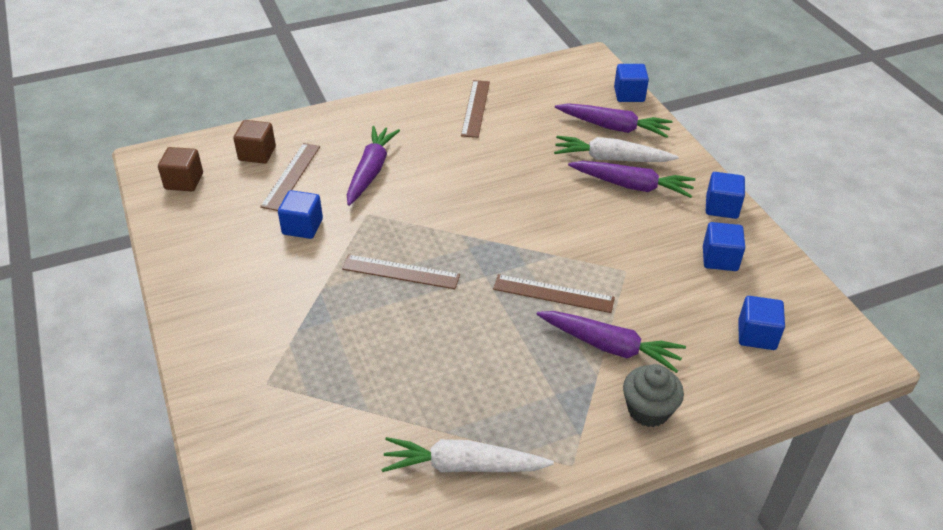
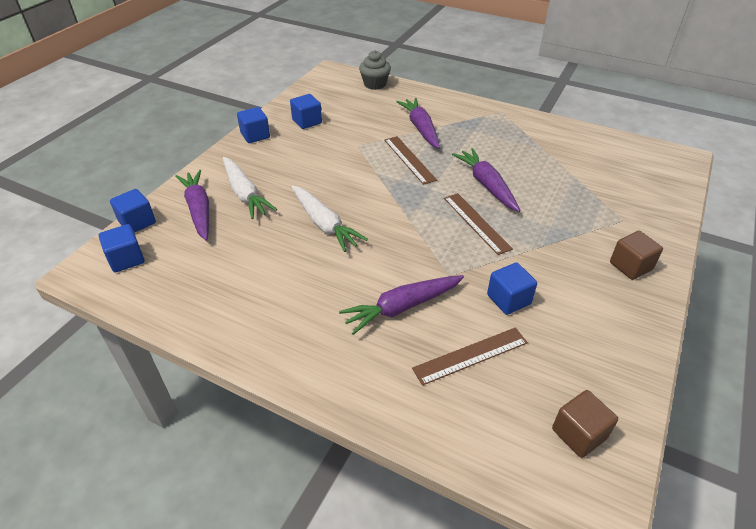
camera: 130 degrees left, 0 degrees up
(257, 154) = (477, 410): brown cube -> brown cube (630, 266)
(462, 466) = (549, 135): white carrot -> white carrot (324, 224)
(475, 108) = (241, 300): brown ruler -> none
(632, 186) = (269, 173): purple carrot -> purple carrot (486, 185)
(648, 410) = (443, 106): grey cupcake -> grey cupcake (375, 84)
(756, 335) = (354, 96): blue cube -> blue cube (126, 259)

